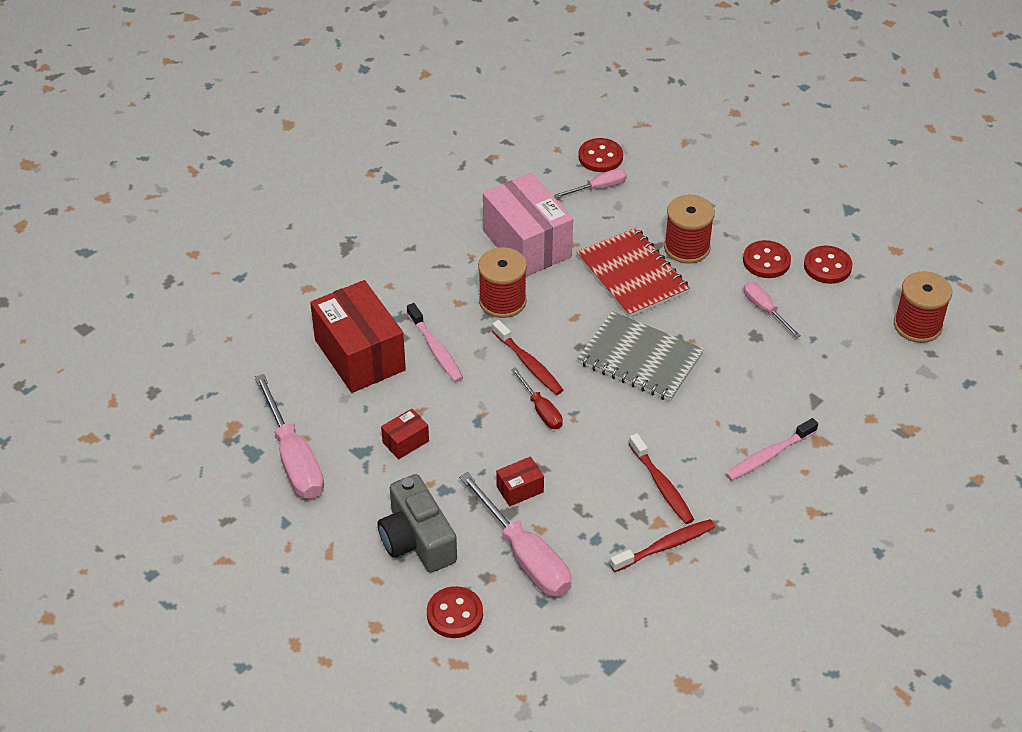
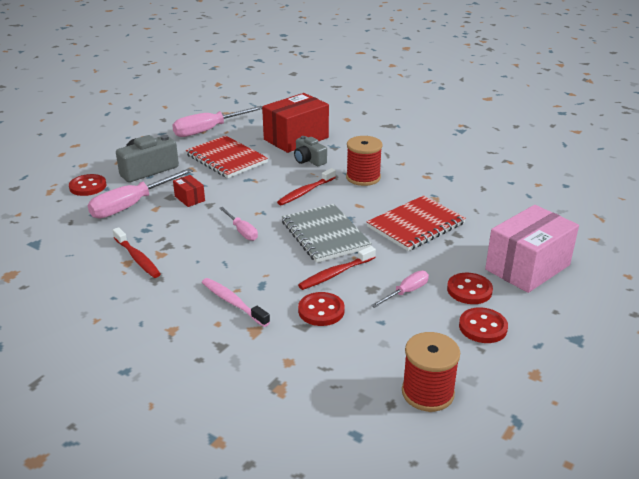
camera: 80 degrees right, 15 degrees down
(405, 442) = (226, 159): red box -> red notebook
(436, 349) = (309, 160): pink toothbrush -> grey camera
(527, 244) = (425, 181): pink box -> pink box (527, 267)
(541, 410) = (263, 200): red screwdriver -> none
(599, 188) = (506, 204): pink screwdriver -> pink screwdriver (242, 231)
(600, 157) = (543, 202): red button -> red button (321, 311)
(640, 359) = (325, 235): grey notebook -> grey notebook turned 45 degrees counterclockwise
(662, 485) = (196, 253): red toothbrush -> red toothbrush (335, 274)
(687, 247) = (462, 248): red spool -> none

